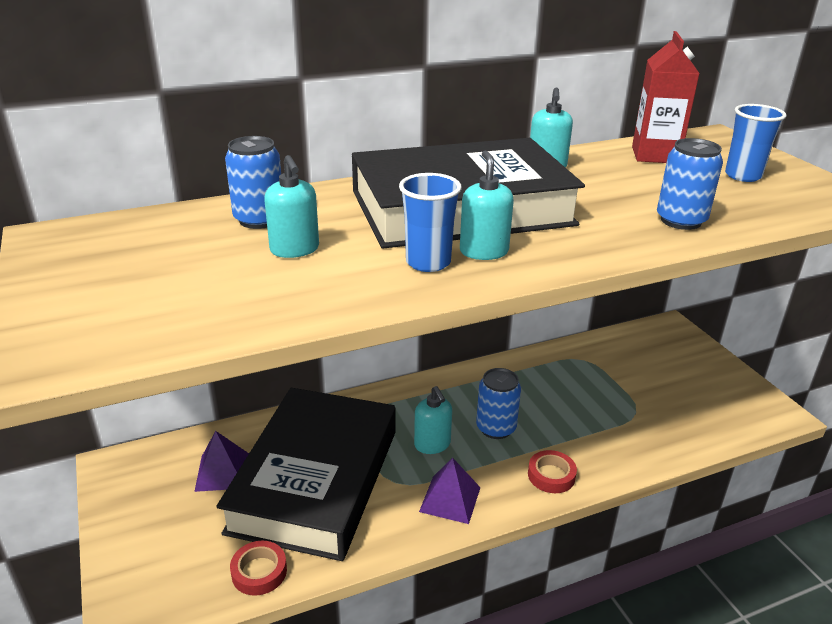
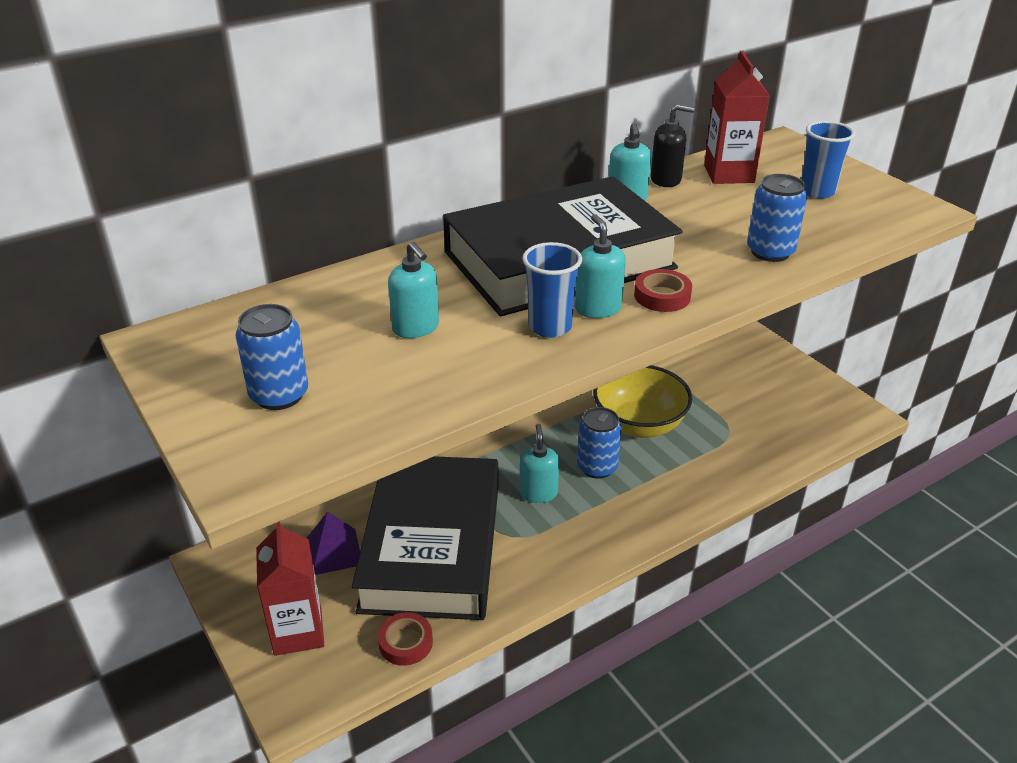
camera: 10 degrees left, 5 degrees up
(161, 544) = (298, 632): none -> red carton
(259, 219) = (364, 296): blue can -> blue can (279, 395)
(432, 444) = (538, 493): turquoise soap dispenser -> turquoise soap dispenser turned 150 degrees counterclockwise
(450, 499) = (570, 545): purple pyramid -> none
(547, 394) = (639, 424): none -> yellow bowl
(551, 475) = (661, 507): red tape -> red tape (662, 296)
(590, 154) = (666, 179): none -> black soap dispenser

